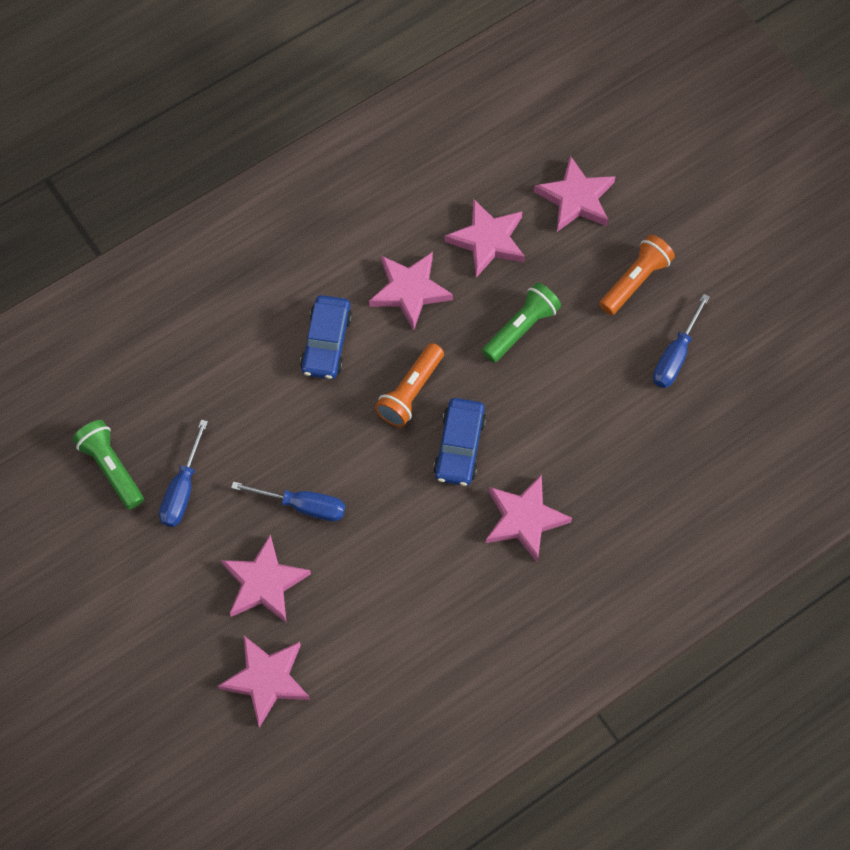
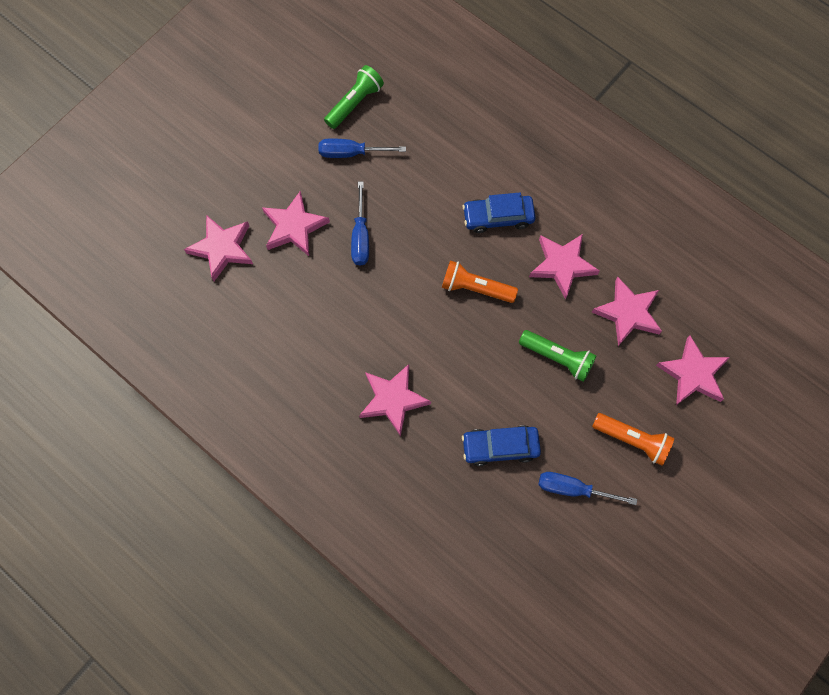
camera: 75 degrees right, 5 degrees up
(459, 446) = (440, 335): blue car -> blue car (500, 447)

